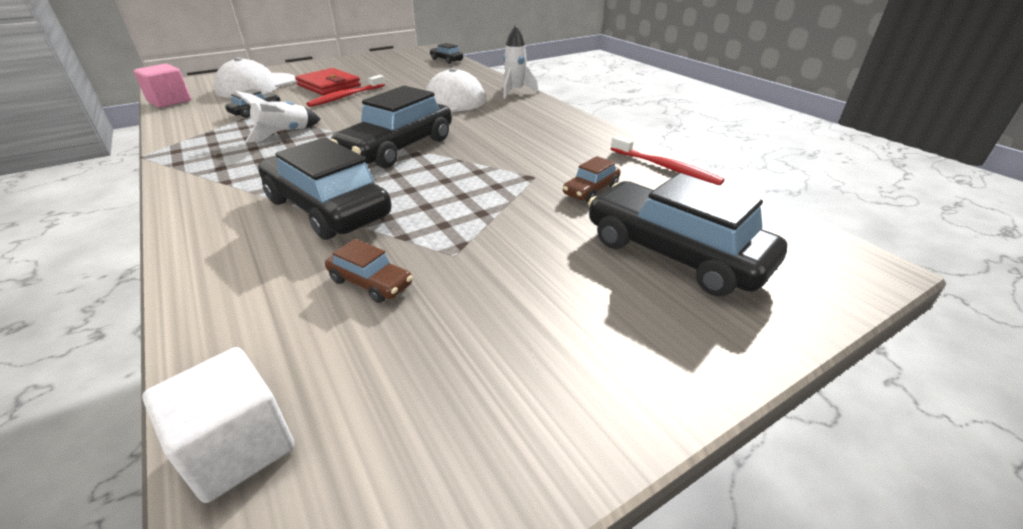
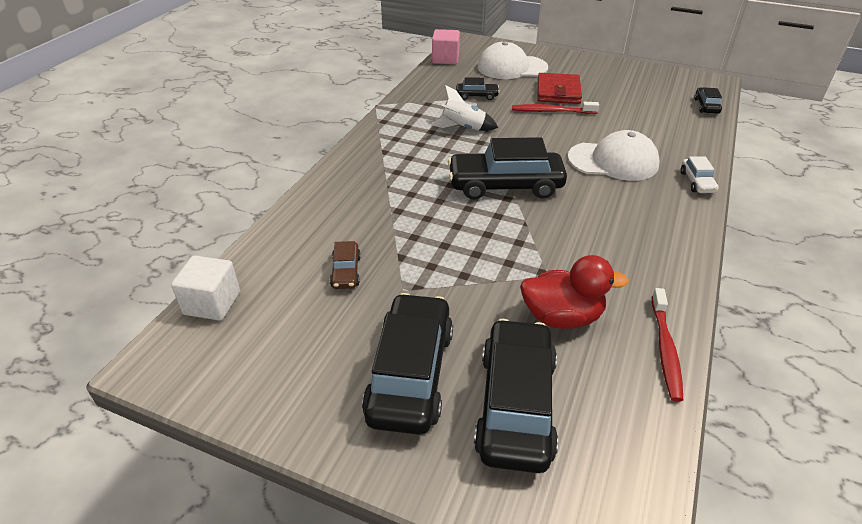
camera: 55 degrees right, 5 degrees up
(327, 208) = (398, 207): black car -> black car (410, 374)
(515, 92) = (697, 182): white rocket -> white car
(591, 190) = (562, 317): brown car -> red duck

